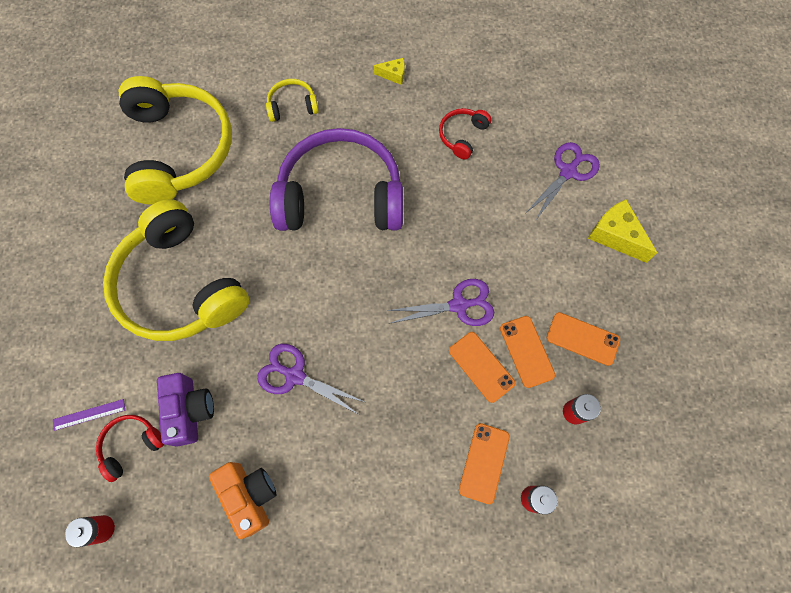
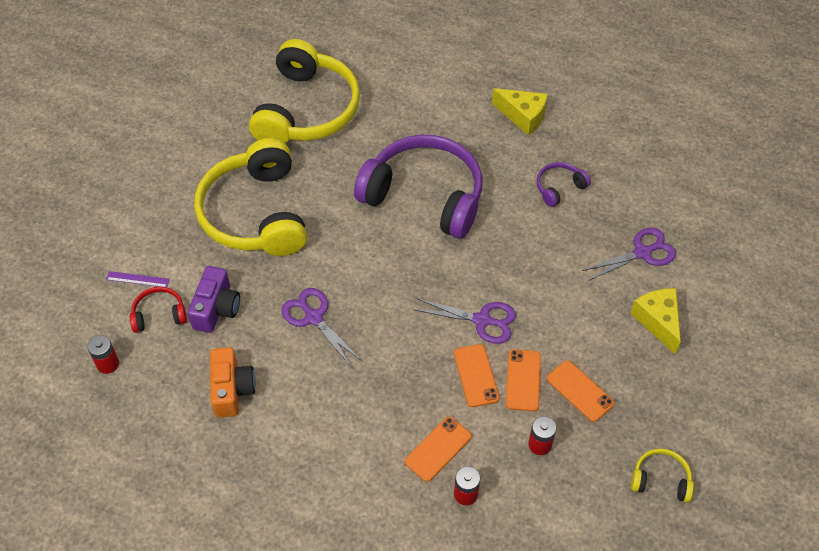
camera: 25 degrees right, 15 degrees down
(292, 106) = (420, 110): yellow headphones -> yellow headphones (661, 480)
(393, 75) = (523, 116): yellow cheese -> yellow cheese, size x1.81
(462, 136) = (559, 188): red headphones -> purple headphones

